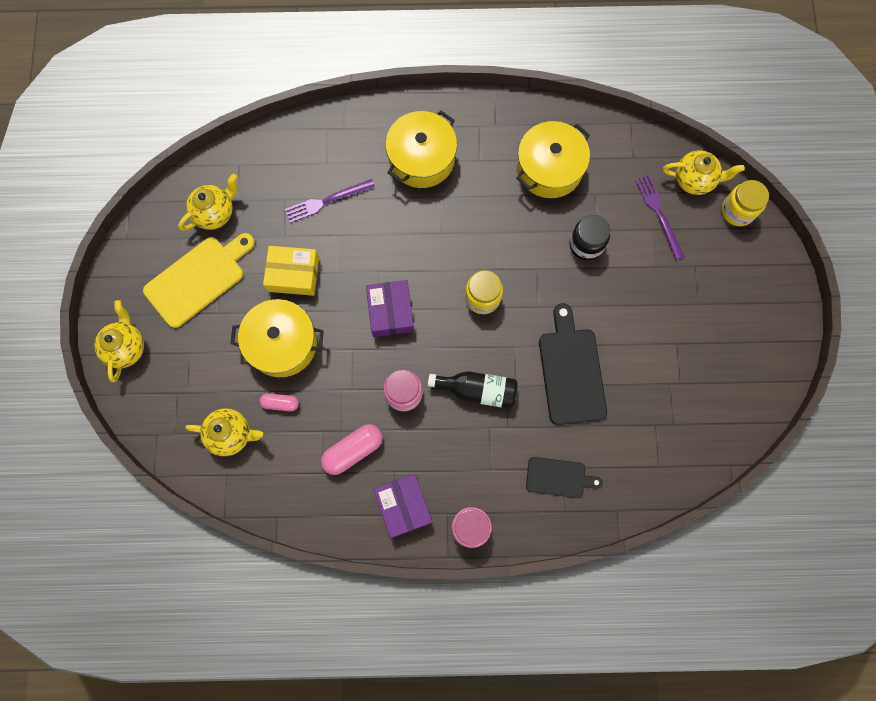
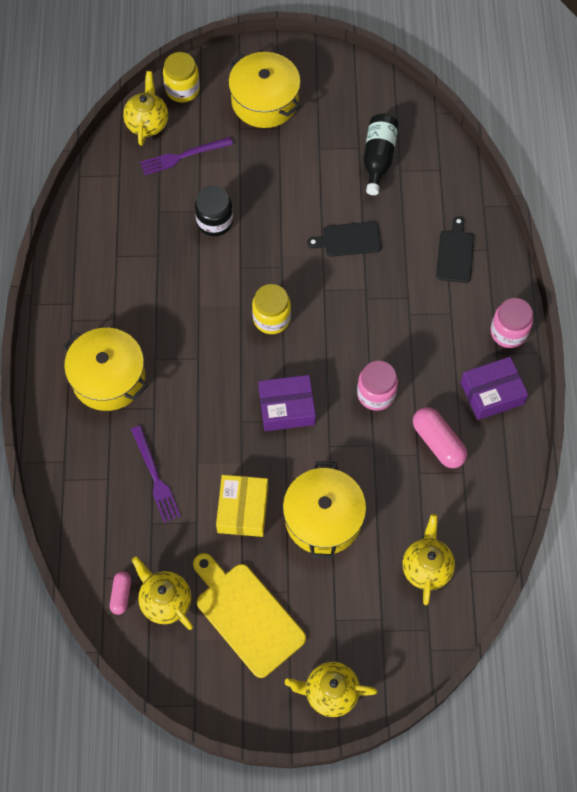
camera: 90 degrees left, 10 degrees down
(280, 403) = (390, 517): pink capsule -> pink capsule (121, 595)
(478, 390) = (370, 324): black bottle -> black bottle (378, 158)
(549, 168) = (127, 252): yellow pot -> yellow pot (265, 101)
(571, 371) = (349, 239): black cutting board -> black cutting board, size x0.60

